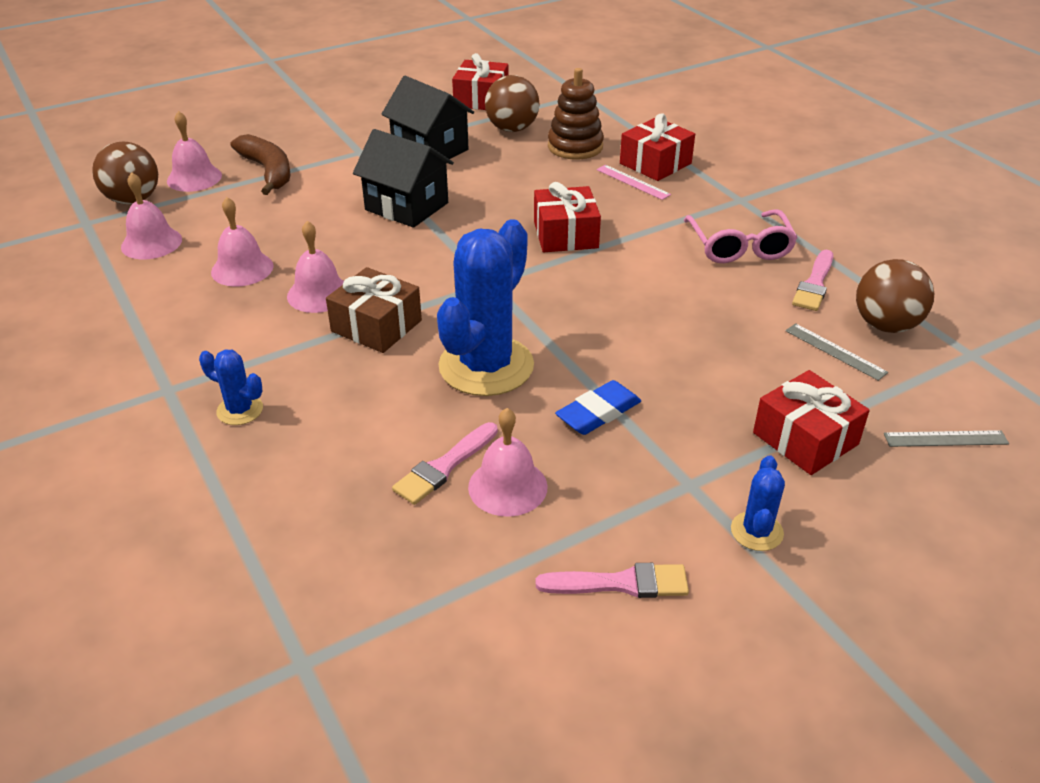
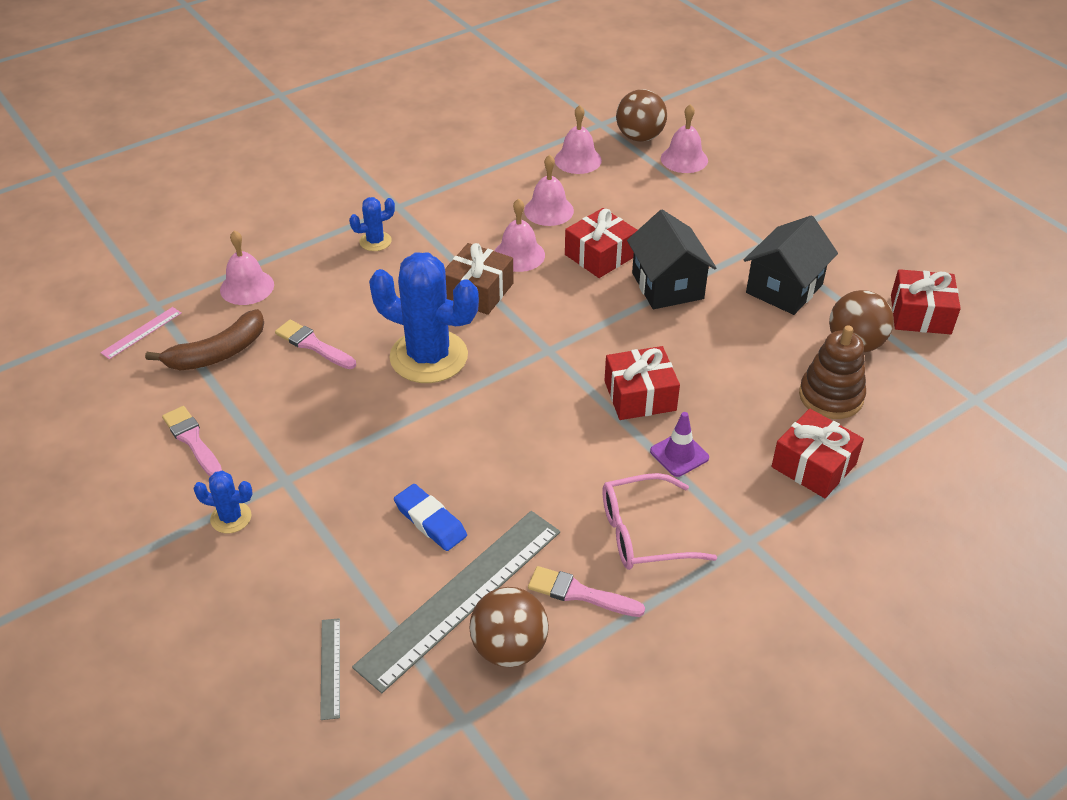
camera: 85 degrees right, 5 degrees up
(240, 410) = (375, 241): blue cactus -> blue cactus turned 45 degrees clockwise
(268, 171) = (707, 196): brown banana -> brown banana (217, 353)
(406, 206) = (667, 286): black house -> black house turned 45 degrees counterclockwise
(507, 486) = (290, 378): pink bell -> pink bell (247, 287)
(598, 413) = (370, 425): blue eraser -> blue eraser (430, 521)
(621, 583) = (192, 440): pink brush -> pink brush turned 150 degrees clockwise
(633, 182) = (763, 446): pink ruler -> pink ruler (142, 333)
(643, 221) = (679, 454): none -> purple traffic cone
(805, 438) = (334, 559): red gift -> red gift (600, 255)
(835, 351) = (461, 597): grey ruler -> grey ruler, size x2.34

